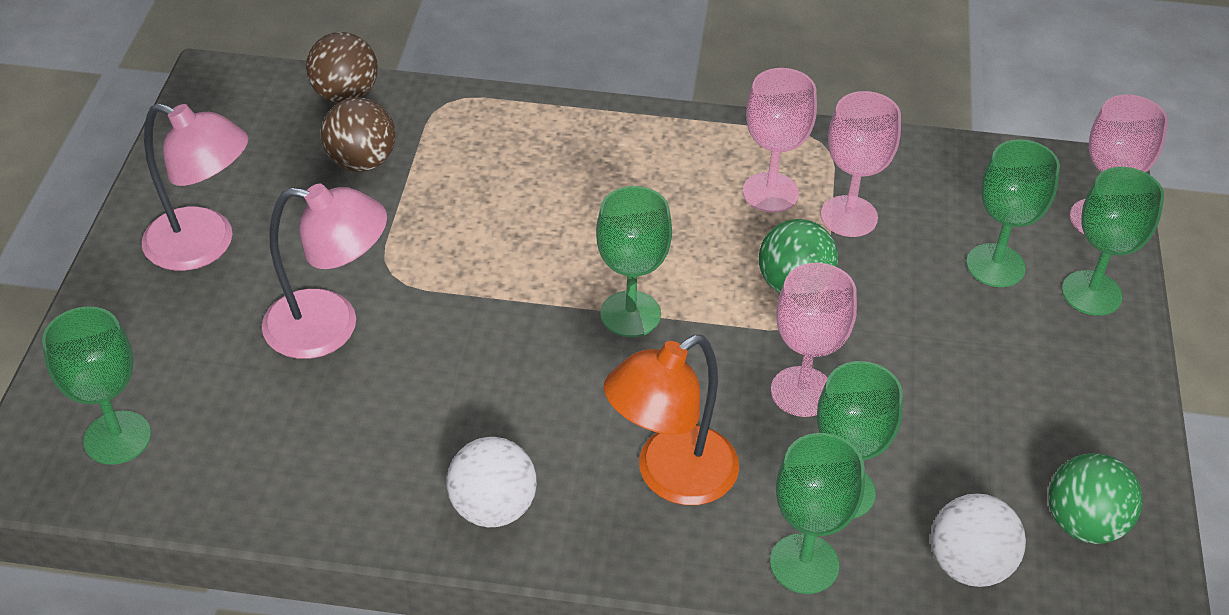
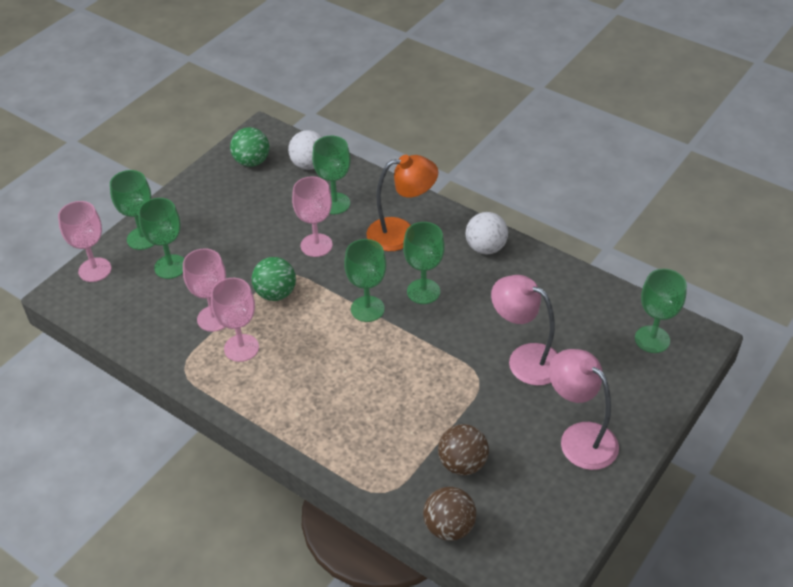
camera: 150 degrees left, 0 degrees up
(804, 564) = (372, 186): green goblet -> green goblet (423, 291)

